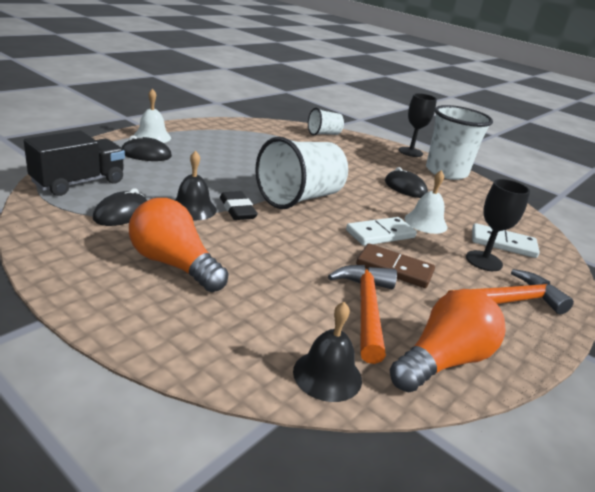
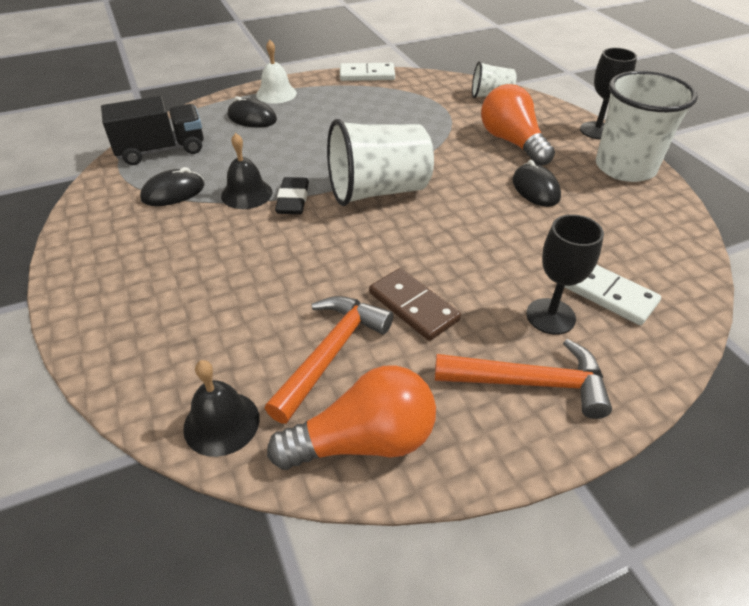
camera: 30 degrees right, 15 degrees up
(174, 264) = (176, 261): orange light bulb -> orange light bulb (512, 142)
(380, 234) = (438, 255): white domino -> white domino (367, 75)
(425, 222) = (517, 246): white bell -> none

